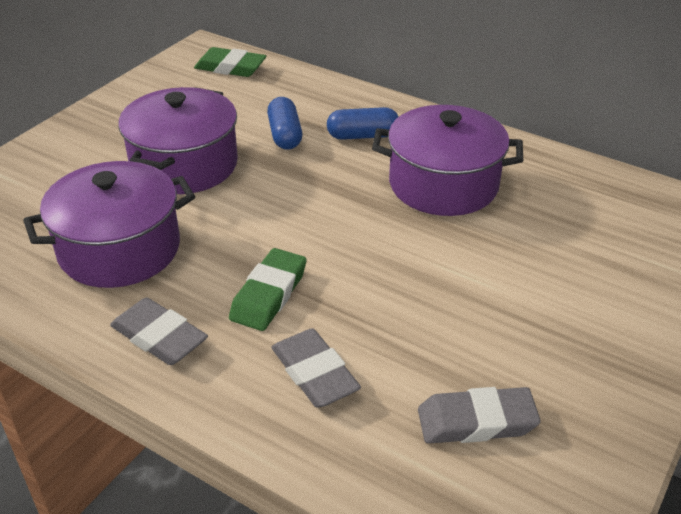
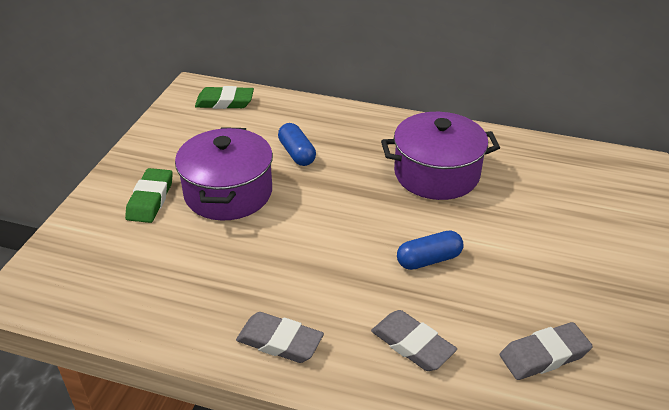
camera: 15 degrees left, 0 degrees up
(119, 249) = (211, 275): purple pot -> none
(269, 294) = (348, 288): green eraser -> green eraser (150, 199)
(362, 136) = (357, 144): blue capsule -> blue capsule (429, 260)

